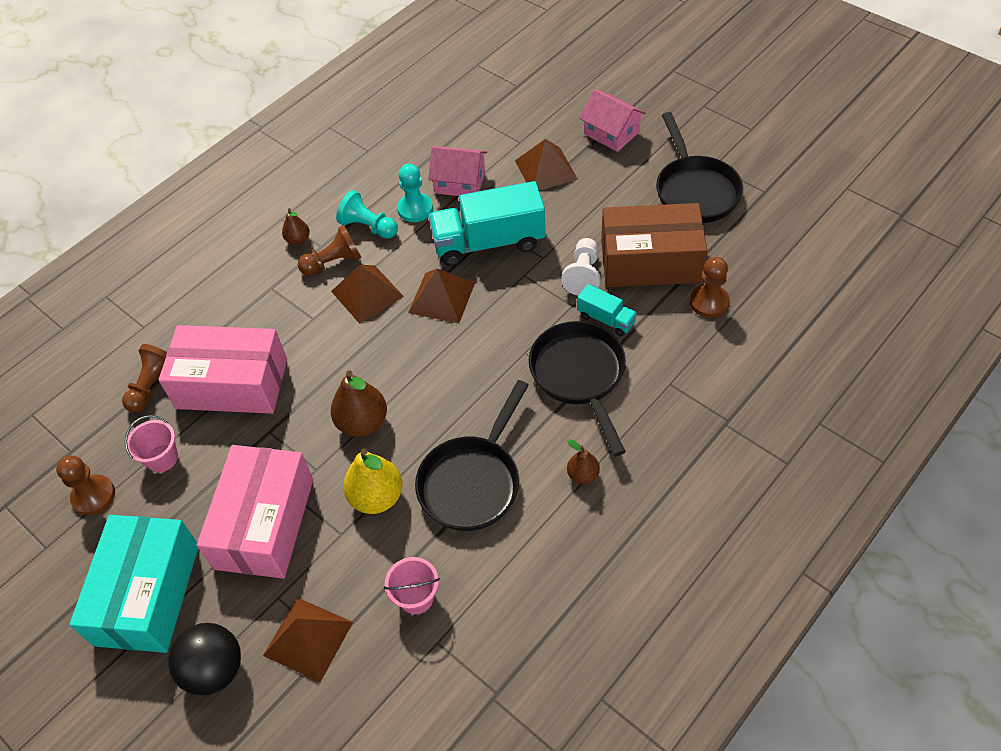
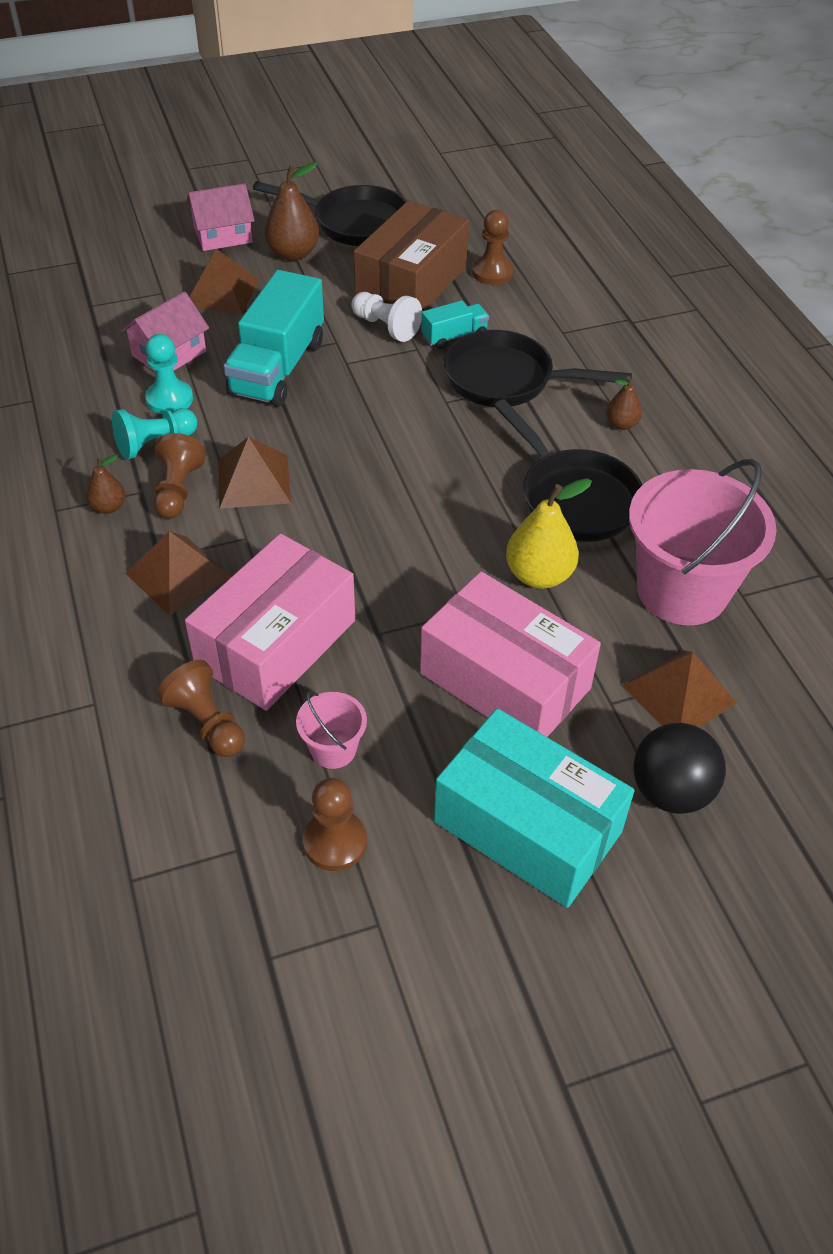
camera: 65 degrees left, 5 degrees down
(363, 423) = (433, 550): brown pear -> brown pear (293, 253)
(416, 597) = (682, 590): pink bucket -> pink bucket, size x2.23
(441, 297) = (317, 428): brown pyramid -> brown pyramid (178, 575)

